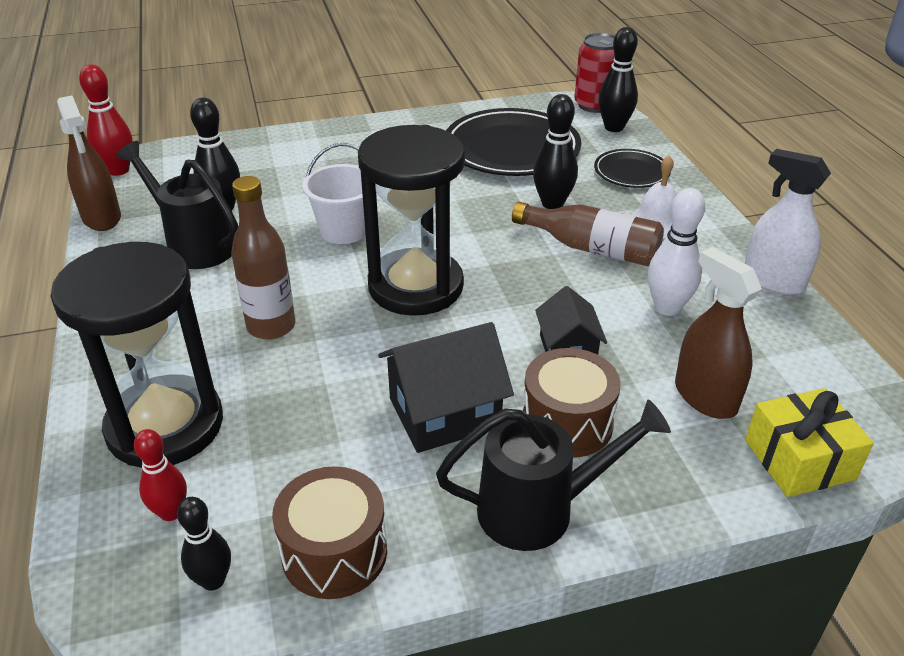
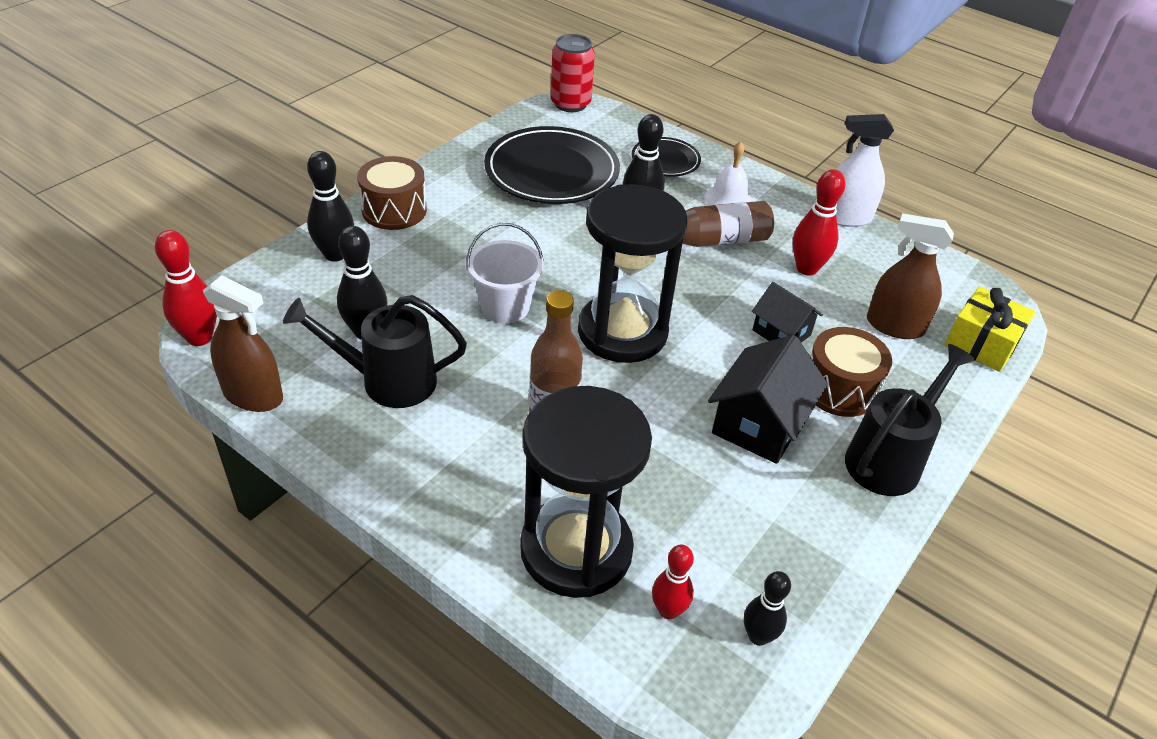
camera: 40 degrees left, 5 degrees up
(334, 552) = (808, 565): brown drum -> brown drum (394, 210)
(614, 127) = (608, 121): black bowling pin -> black bowling pin (335, 254)
(667, 307) = (806, 268): white bowling pin -> red bowling pin

